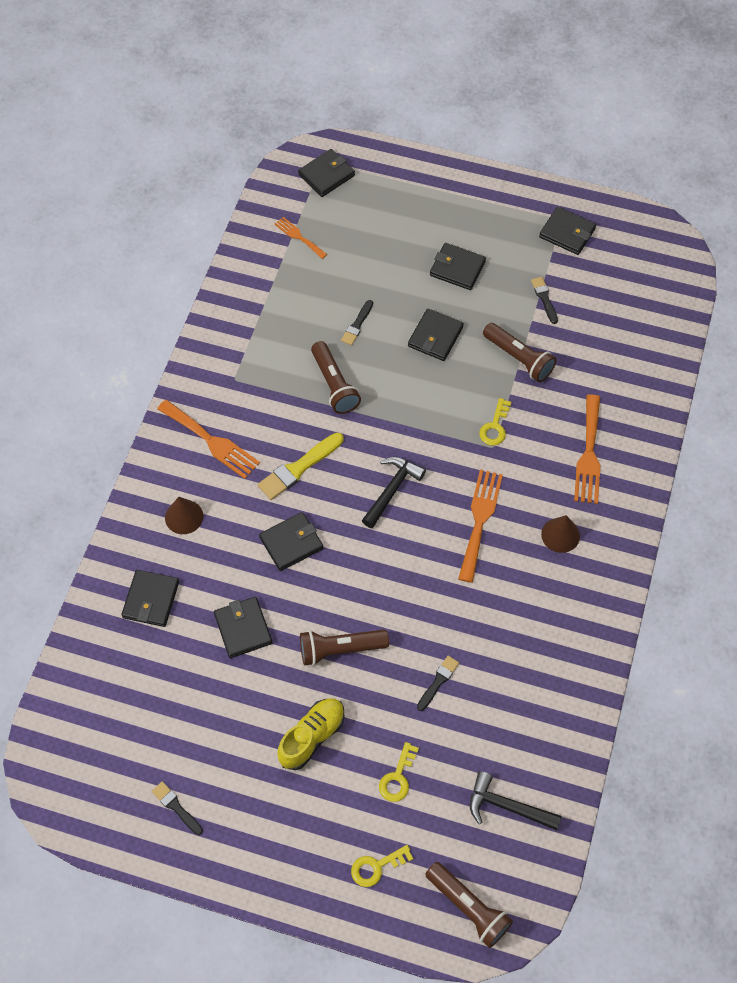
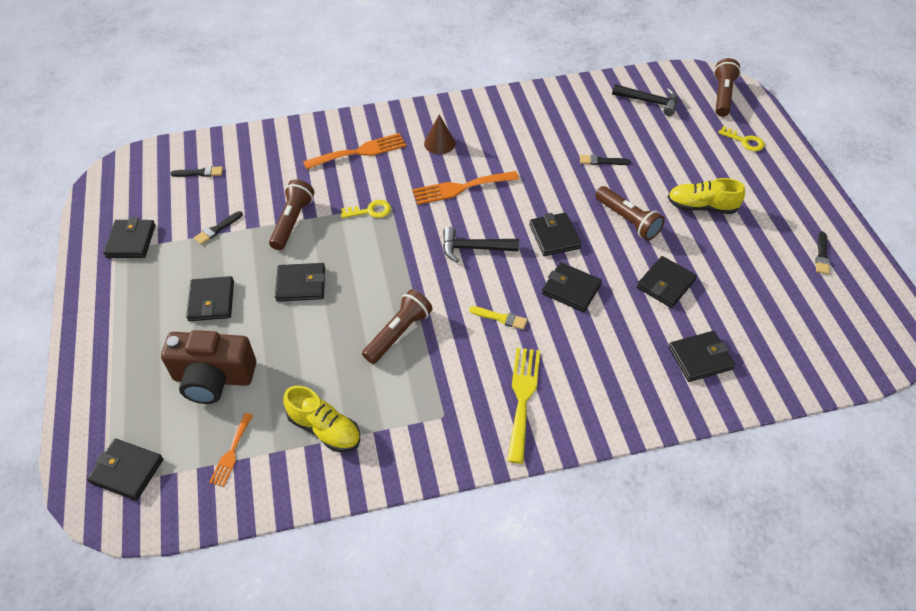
camera: 120 degrees left, 10 degrees down
(184, 517) = (610, 377): brown cone -> none
(211, 441) = (522, 397): orange fork -> yellow fork
(278, 299) = (325, 429): none -> yellow shoe
(298, 468) = (500, 318): yellow brush -> yellow brush, size x0.59
(357, 325) = (320, 347): black brush -> black brush (200, 173)
(362, 568) = (554, 236): none -> black wallet
(374, 246) = (213, 378): none -> brown camera
(397, 777) = (683, 154): yellow key -> none
(506, 806) = (649, 102): black hammer -> black hammer turned 60 degrees counterclockwise

